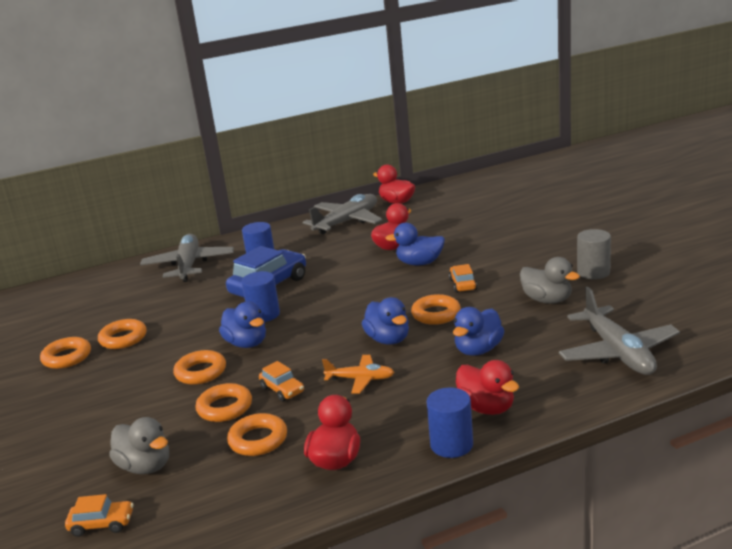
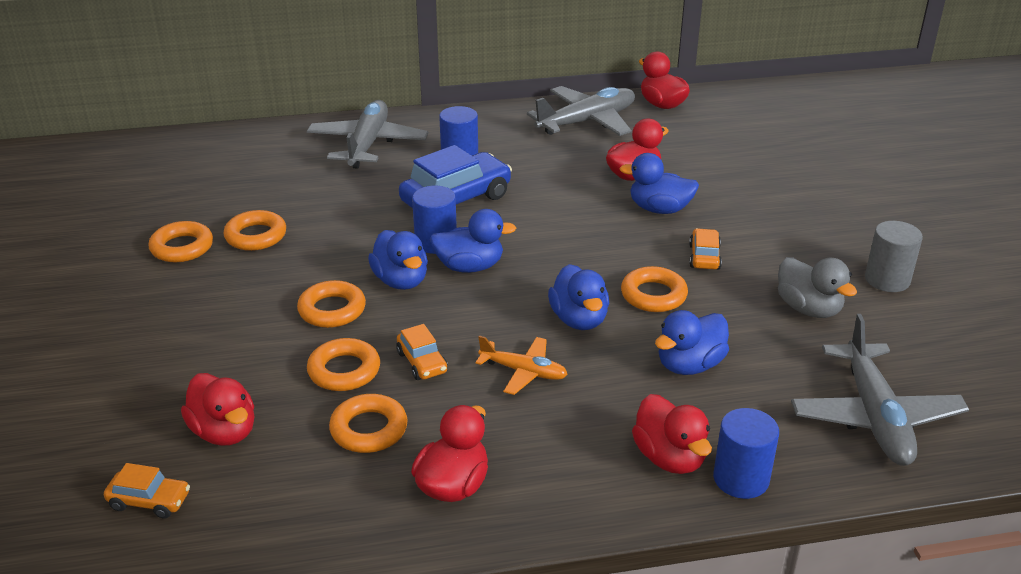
camera: 10 degrees right, 10 degrees up
(145, 466) = (224, 432): grey duck -> red duck
(295, 324) = (470, 267): none -> blue duck
(451, 445) = (605, 502): blue cylinder -> blue cylinder (741, 479)

